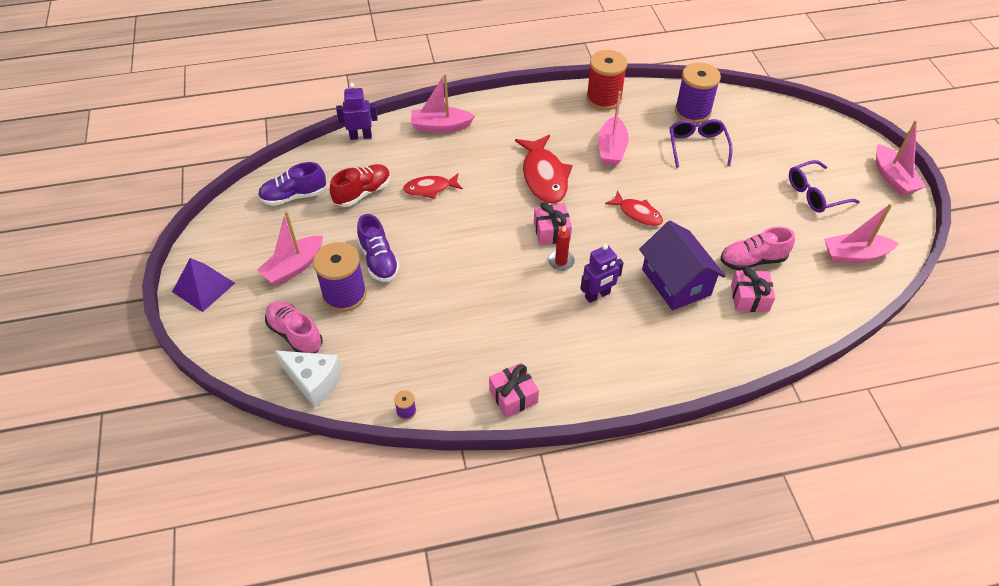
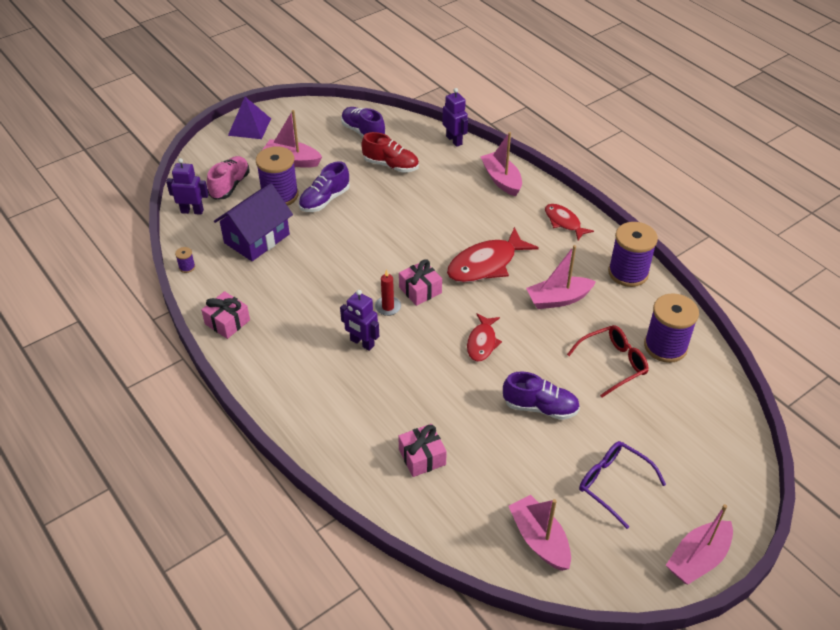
camera: 65 degrees right, 5 degrees down
(314, 382) = (192, 211): white cheese -> purple robot
(430, 189) = (421, 200): red fish -> red fish (564, 222)
(604, 99) = (628, 273): red spool -> purple spool
(676, 282) = (410, 394): purple house -> purple house (257, 238)
(697, 146) = (613, 363): purple glasses -> red glasses
(724, 205) = (540, 407): none -> purple shoe
(752, 260) = (475, 448): pink shoe -> none

